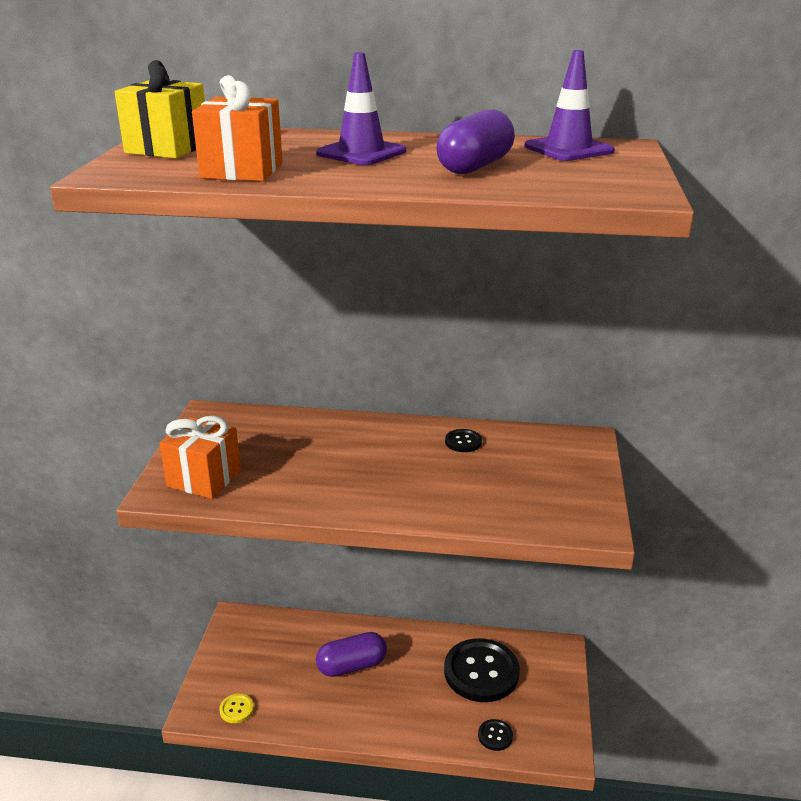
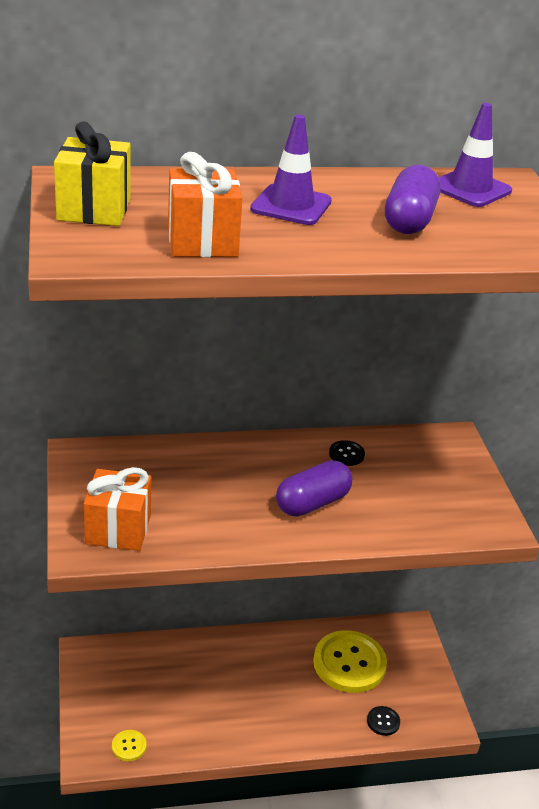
camera: 20 degrees left, 5 degrees up
(352, 666) = (225, 680): purple capsule -> purple capsule (312, 503)
(481, 672) = (349, 663): black button -> yellow button

